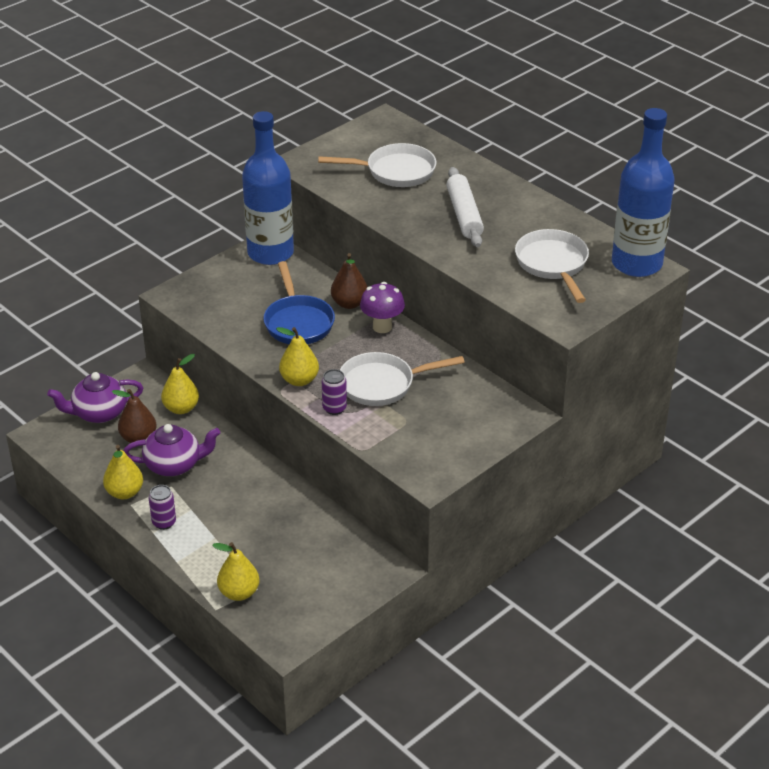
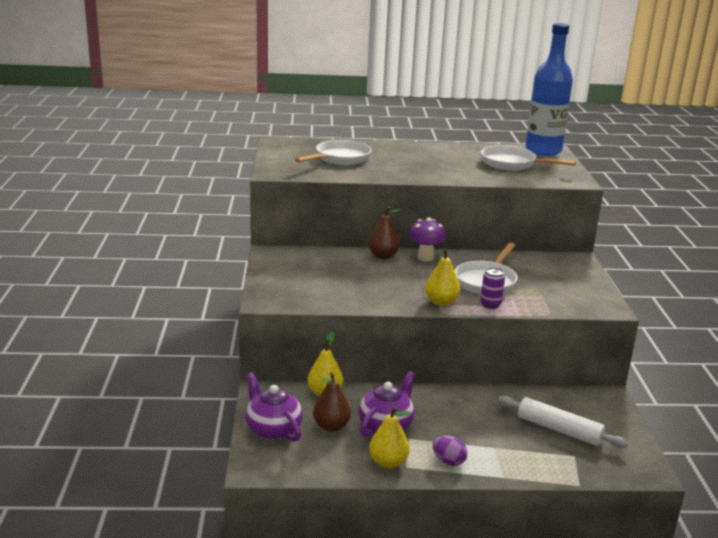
camera: 50 degrees left, 15 degrees down
(99, 413) = (273, 429): purple teapot -> purple teapot turned 120 degrees clockwise
(164, 522) = (448, 461): purple can -> purple egg
(239, 593) = (571, 466): yellow pear -> none
(270, 253) = (282, 254): blue bottle -> none
(298, 322) = (375, 277): blue pan -> none
(464, 215) = (421, 162): white rolling pin -> white rolling pin (559, 430)

